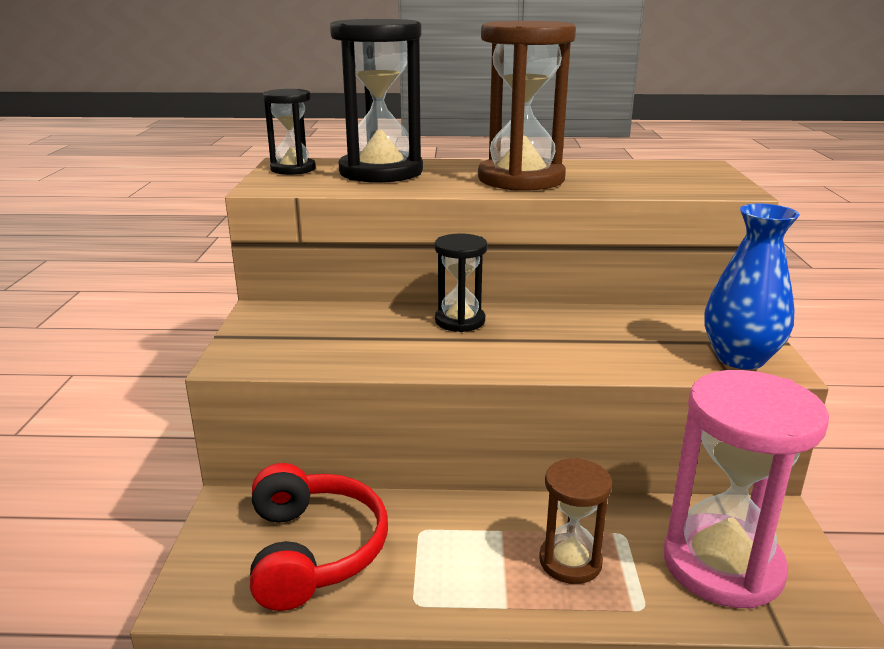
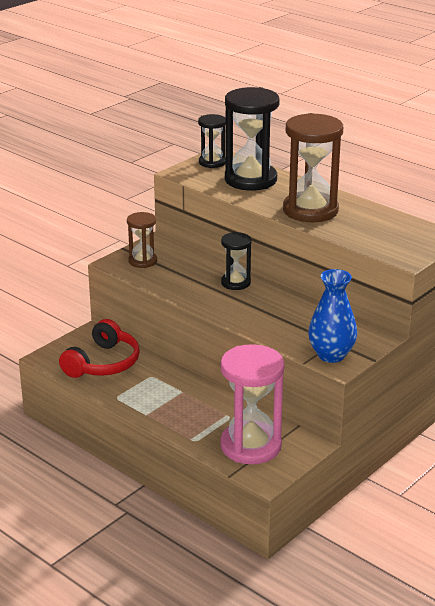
camera: 40 degrees right, 5 degrees up
(570, 561) = (192, 414): brown hourglass -> brown hourglass (142, 261)

